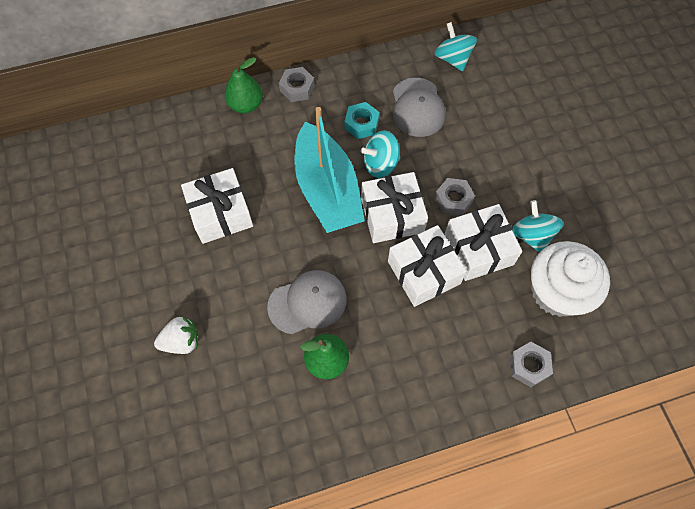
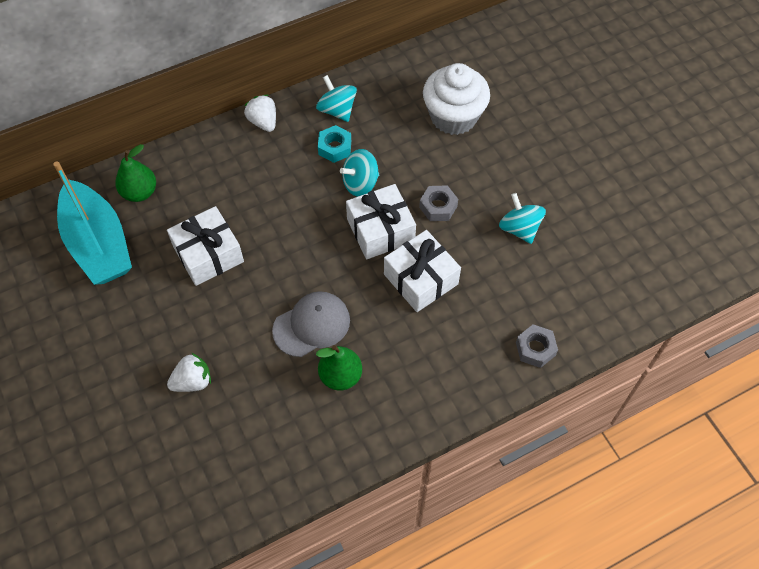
camera: 10 degrees left, 5 degrees down
(246, 105) = (214, 145): green pear -> green pear (140, 192)
(297, 88) = (263, 122): grey nut -> white strawberry
(327, 190) = (311, 216): turquoise boat -> turquoise boat (98, 244)
(417, 107) = (388, 124): grey cap -> none
(453, 58) = (415, 71): turquoise spinning top -> turquoise spinning top (337, 110)
(478, 249) = (470, 249): white gift -> none
(557, 292) = (551, 277): white cupcake -> white cupcake (453, 116)

